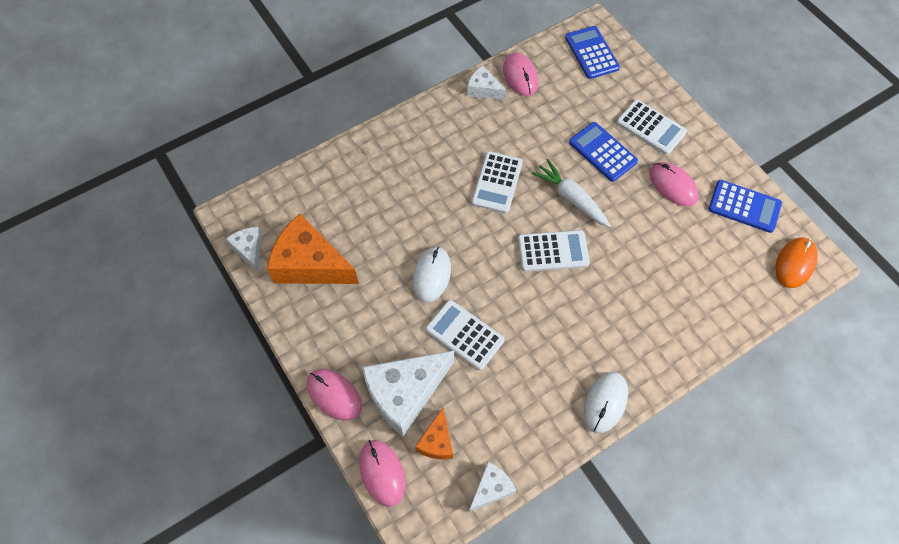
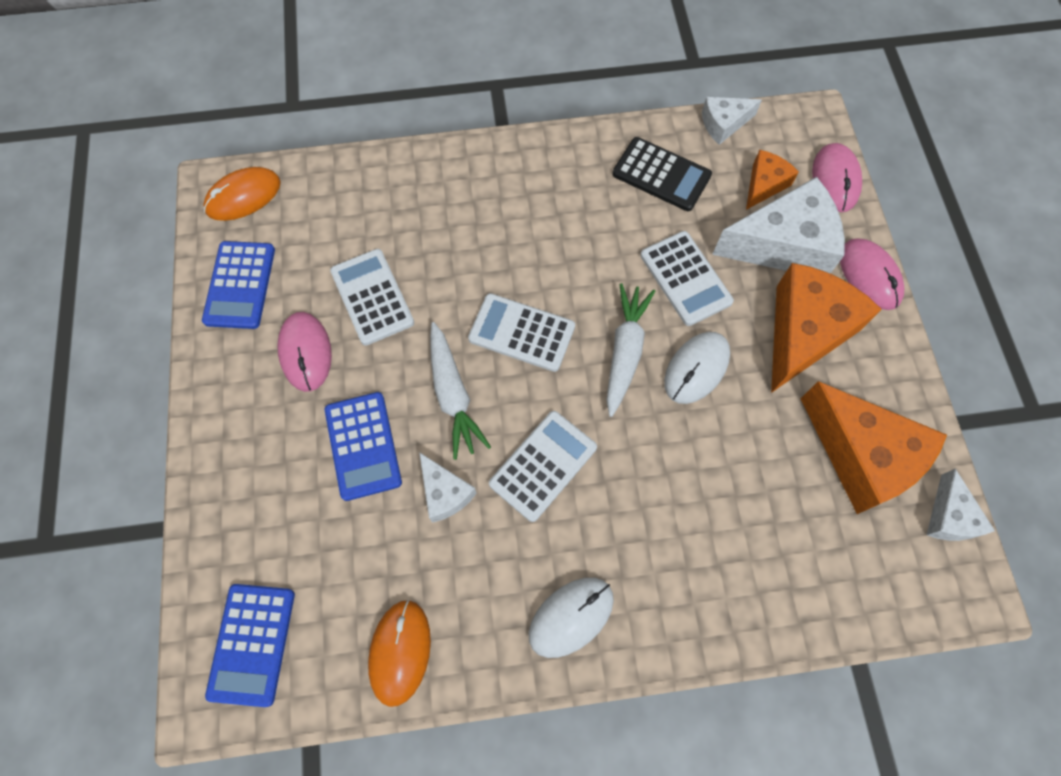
camera: 155 degrees left, 5 degrees up
(369, 330) = (804, 332): none -> orange cheese
(482, 266) = (625, 352): none -> white carrot
(483, 89) = (476, 652): white cheese -> white cheese (445, 493)
(519, 414) = (661, 175): none -> black calculator
(520, 76) = (400, 652): pink mouse -> orange mouse
(605, 402) = (562, 150): white mouse -> white mouse (571, 617)
(651, 127) = (266, 454): white calculator -> white calculator (372, 297)
(744, 206) = (240, 285): blue calculator -> blue calculator turned 135 degrees counterclockwise

